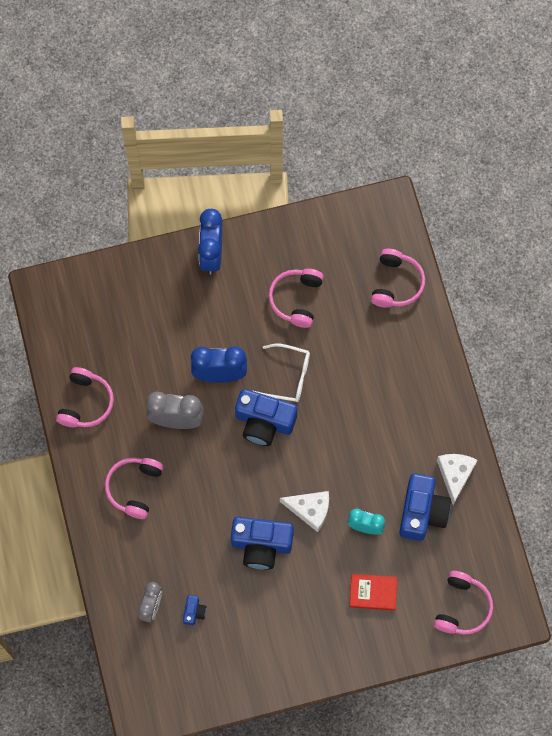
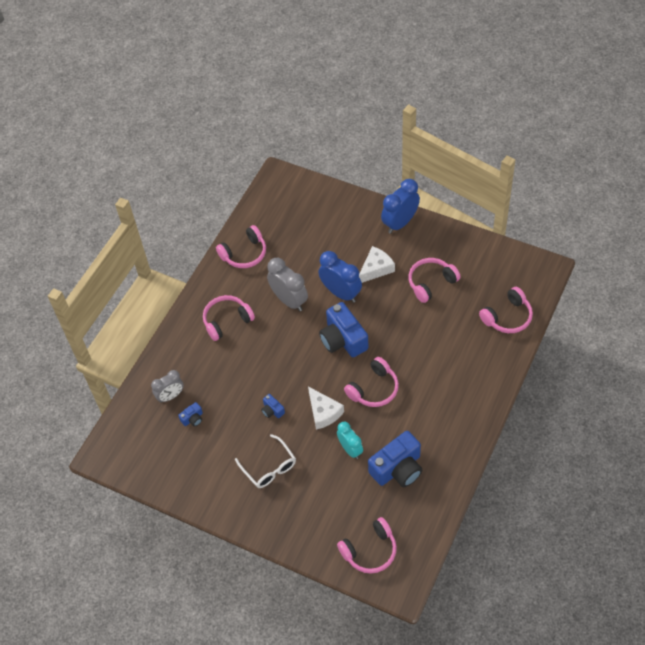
camera: 45 degrees right, 15 degrees down
(261, 545) = (272, 410): blue camera -> blue camera, size x0.45
(288, 377) = (383, 323): white glasses -> white glasses (269, 467)
(335, 451) = (373, 389): none -> pink headphones
(373, 593) = (317, 494): red book -> none
(455, 475) = (442, 462): white cheese -> white cheese (376, 268)

